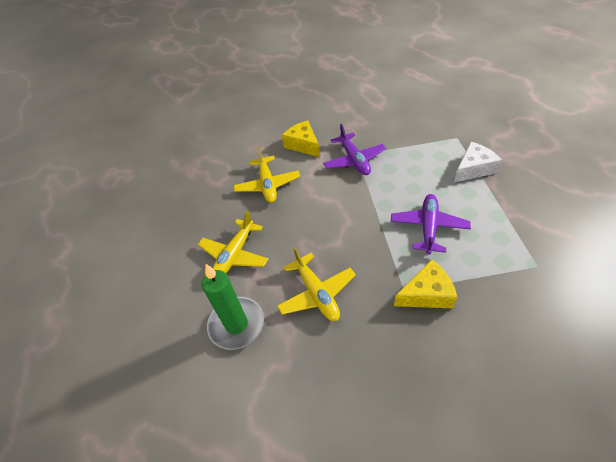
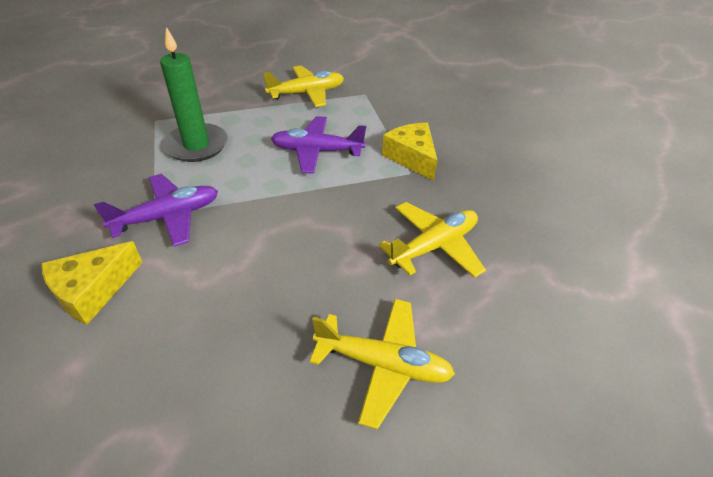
camera: 105 degrees left, 5 degrees down
(236, 324) = (511, 334): green candle -> green candle (196, 145)
(267, 185) = (201, 338): yellow plane -> yellow plane (306, 93)
(473, 169) = (221, 113): white cheese -> none

